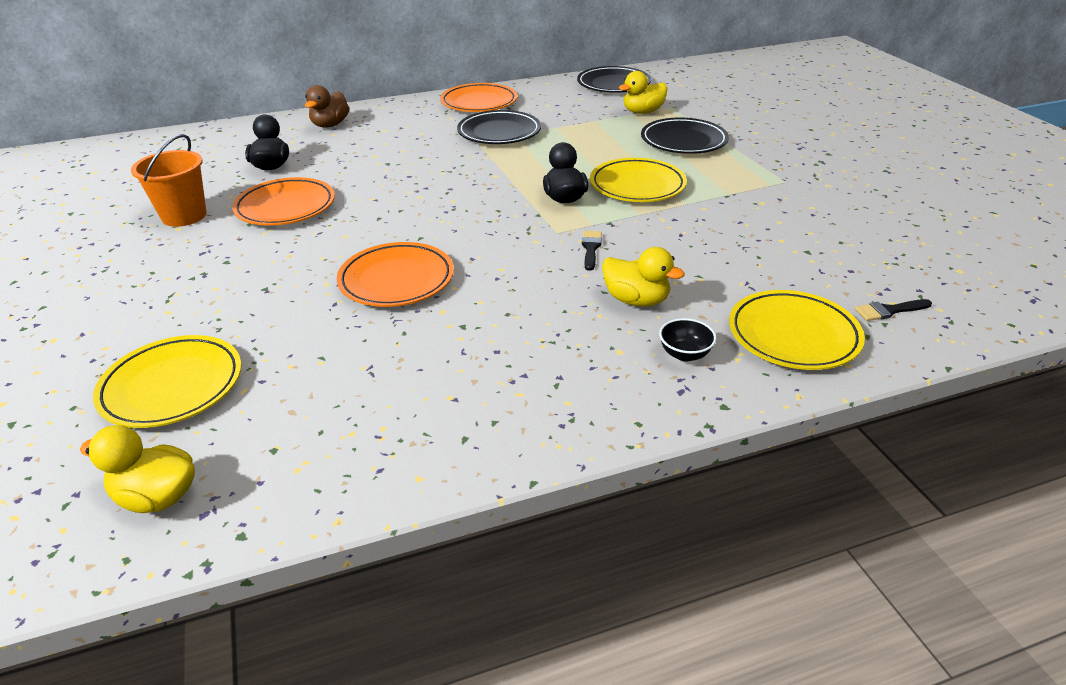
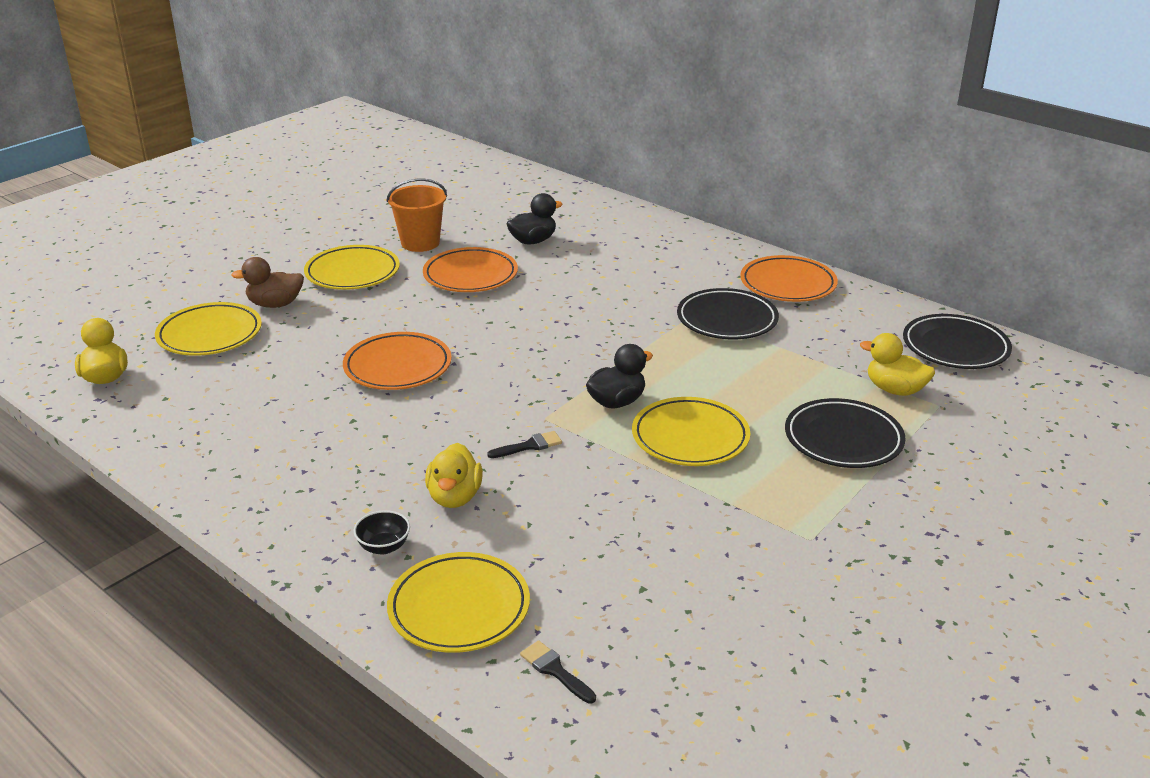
camera: 60 degrees right, 5 degrees down
(181, 264) = (352, 273): none -> yellow plate
(330, 125) = (641, 232): brown duck -> brown duck (275, 304)

